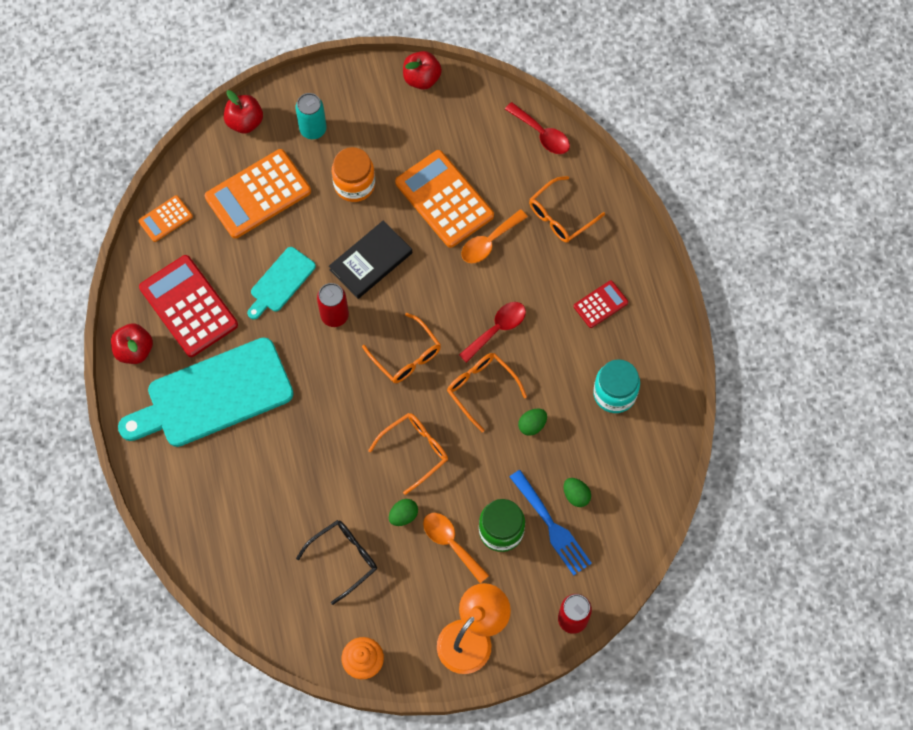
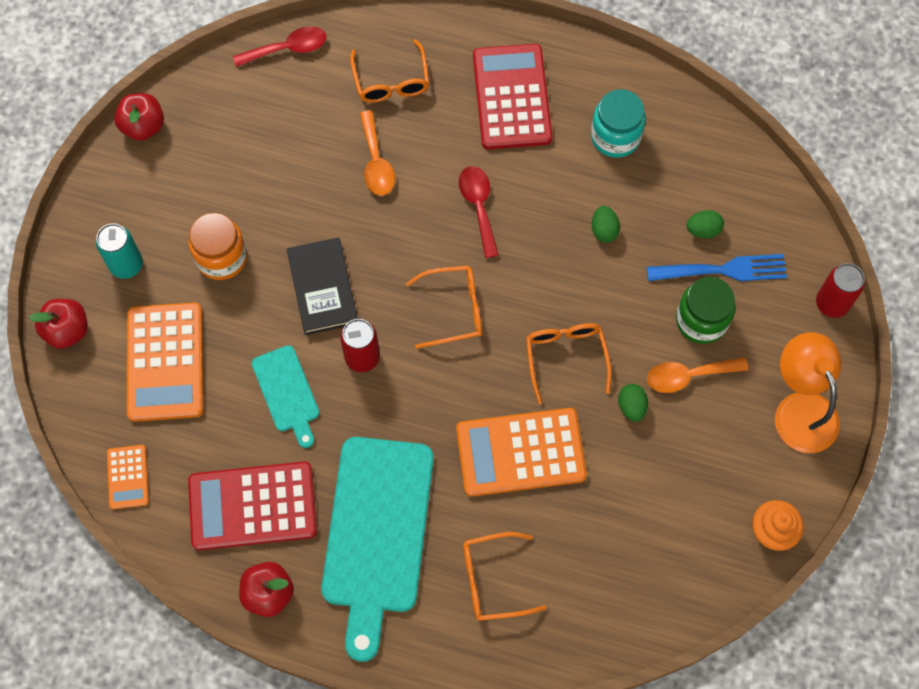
camera: 60 degrees left, 0 degrees up
(344, 559) = (646, 492): black glasses -> none
(444, 199) = (299, 179): orange calculator -> orange calculator (520, 453)
(481, 389) = (535, 257): orange glasses -> orange glasses (493, 580)
(600, 304) = (511, 97): red calculator -> red calculator, size x1.98

